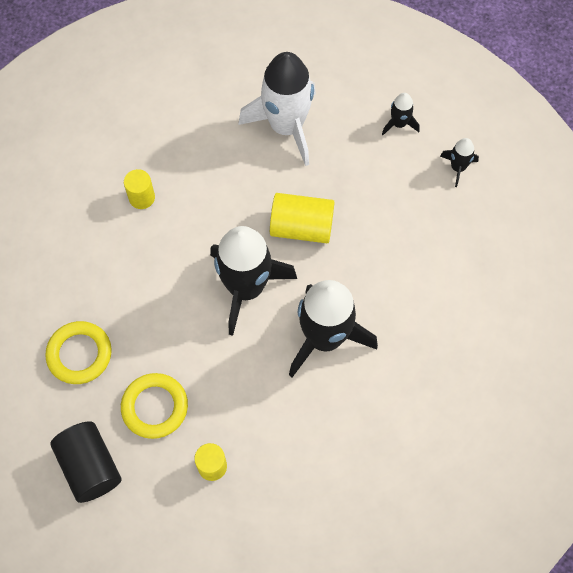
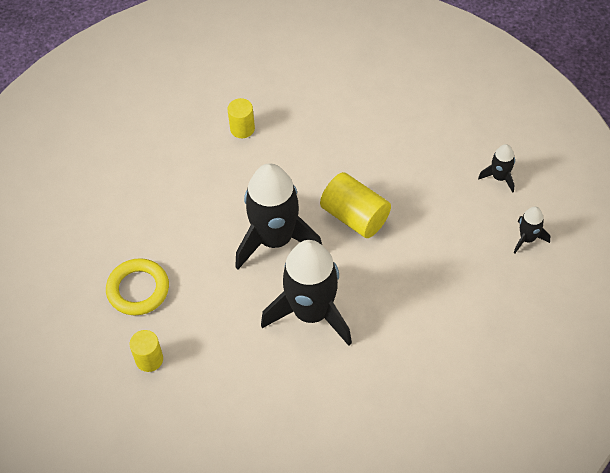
camera: 35 degrees right, 10 degrees down
(79, 354) = (111, 219): yellow ring -> none
(90, 466) = (58, 305): black cylinder -> none
(286, 127) = (399, 132): white rocket -> none

